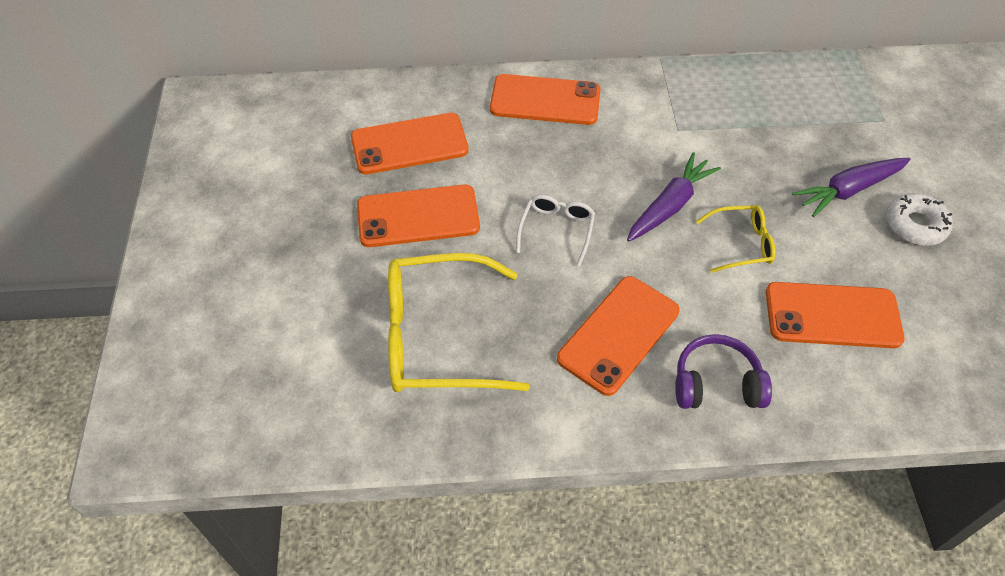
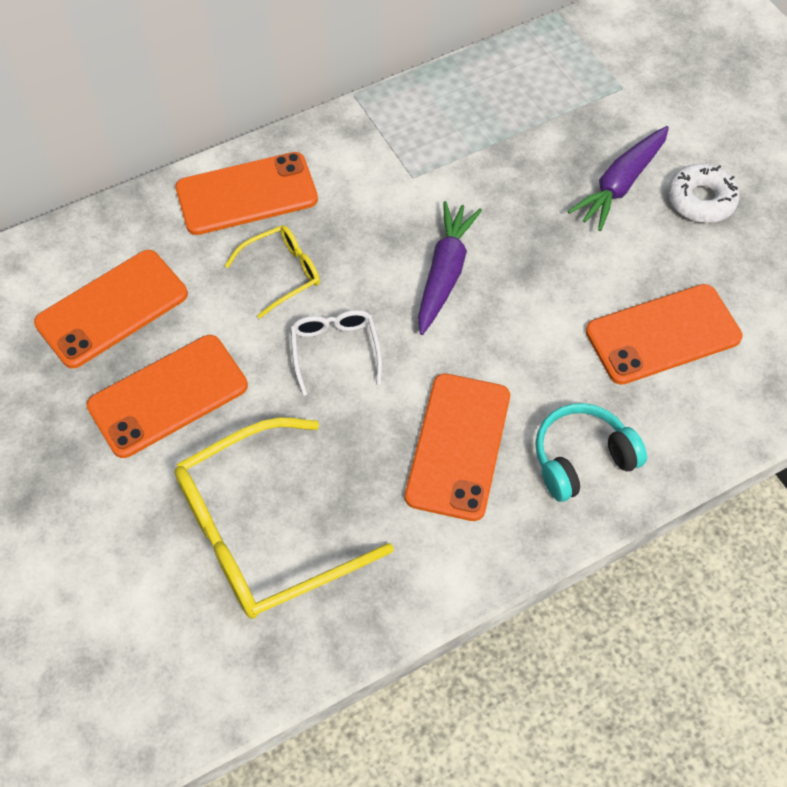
camera: 25 degrees left, 5 degrees up
(716, 384) = (582, 459): purple headphones -> turquoise headphones
(741, 244) = (539, 289): yellow glasses -> yellow glasses (282, 273)

